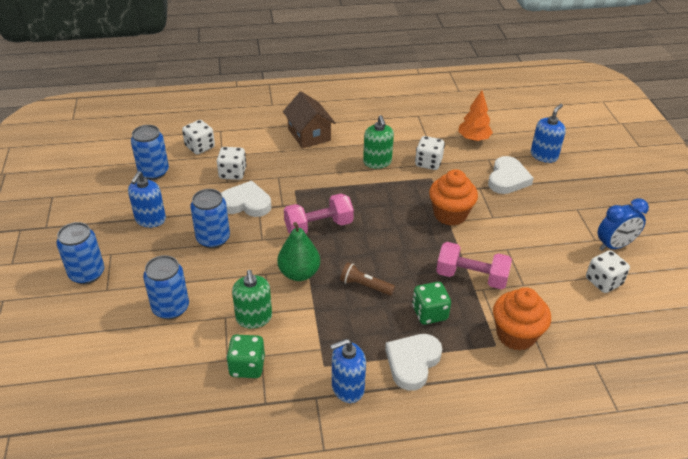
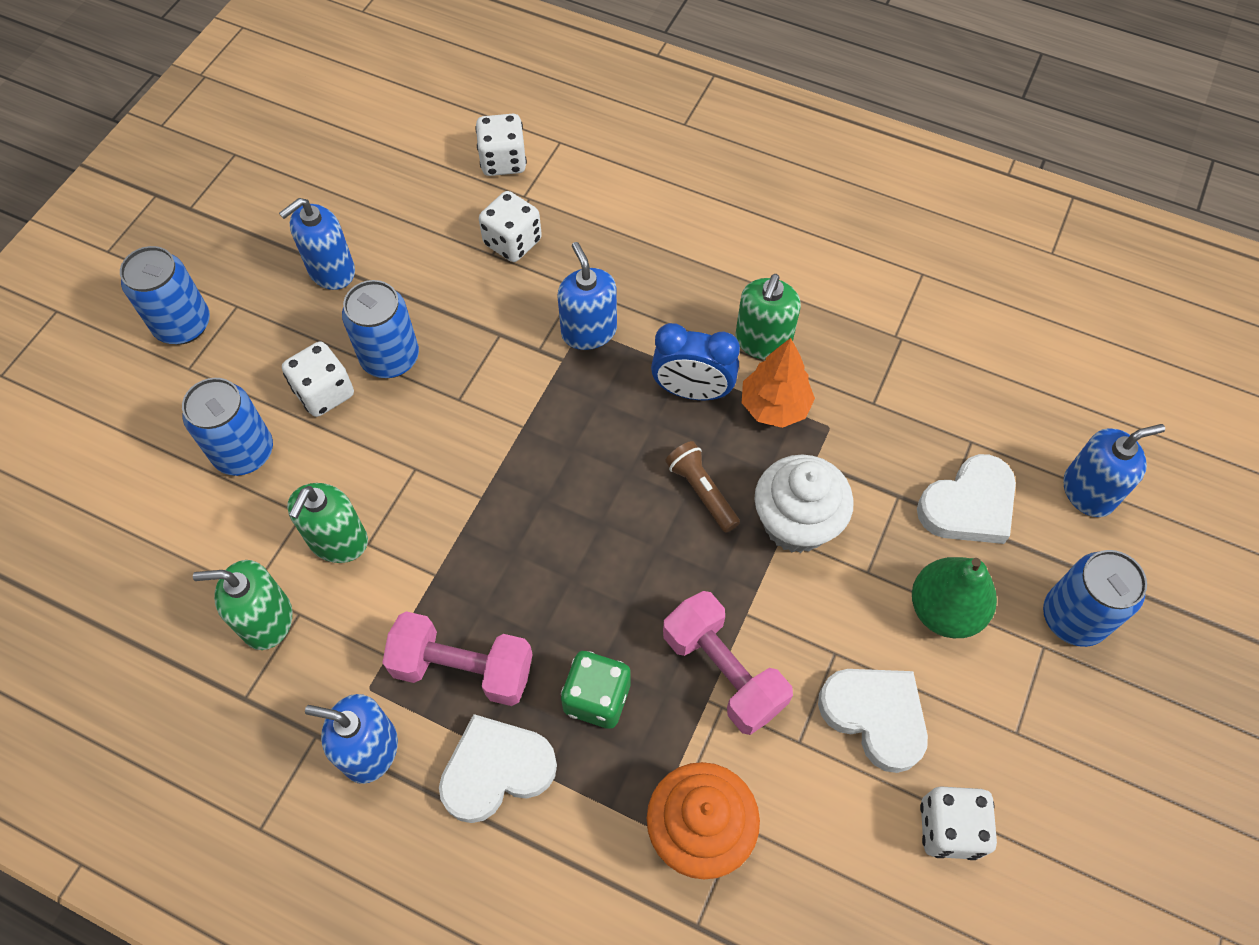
camera: 35 degrees right, 20 degrees up
(154, 172) = (400, 178): blue can -> blue can (1073, 617)
(246, 203) = (487, 314): white heart -> white heart (875, 716)
(247, 366) = (267, 620): green dice -> green soap dispenser
(299, 189) = (589, 331): none -> blue soap dispenser
(299, 273) = (462, 498): green pear -> green pear (944, 610)
(309, 135) = (694, 222): brown house -> none
(318, 226) = (561, 424): pink dumbbell -> pink dumbbell (463, 668)
(365, 286) = (541, 582): brown flashlight -> brown flashlight (701, 492)
(428, 163) = (851, 391): white dice -> white dice (324, 393)
(450, 214) = (796, 523): orange cupcake -> white cupcake
(473, 139) = (982, 381): orange tree -> orange tree (774, 406)
(614, 246) = (1042, 768): blue clock -> blue clock (692, 391)

